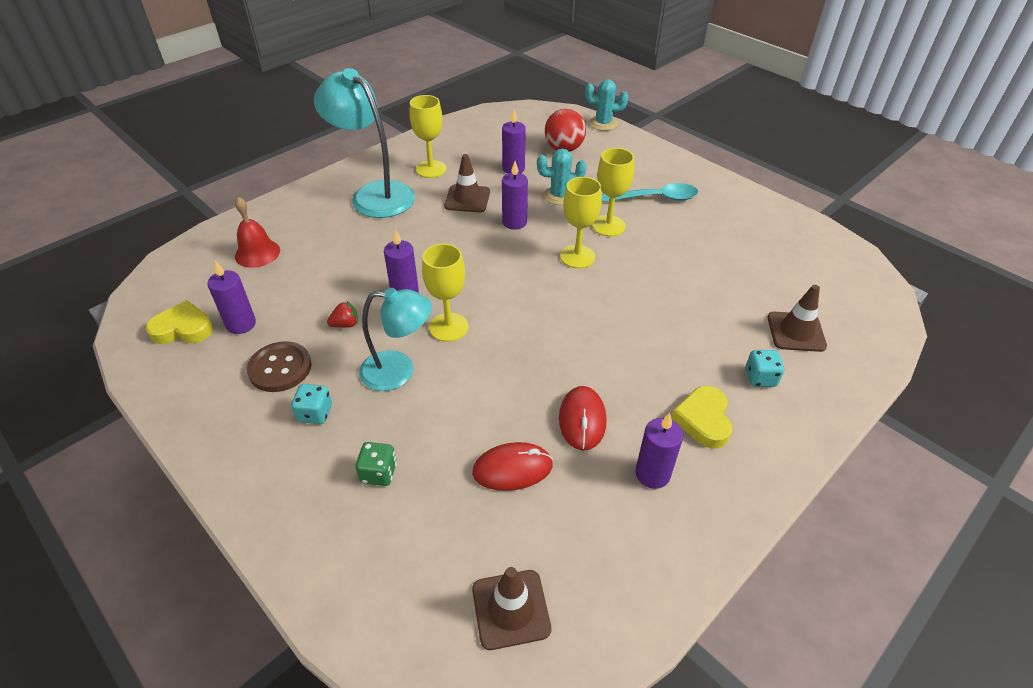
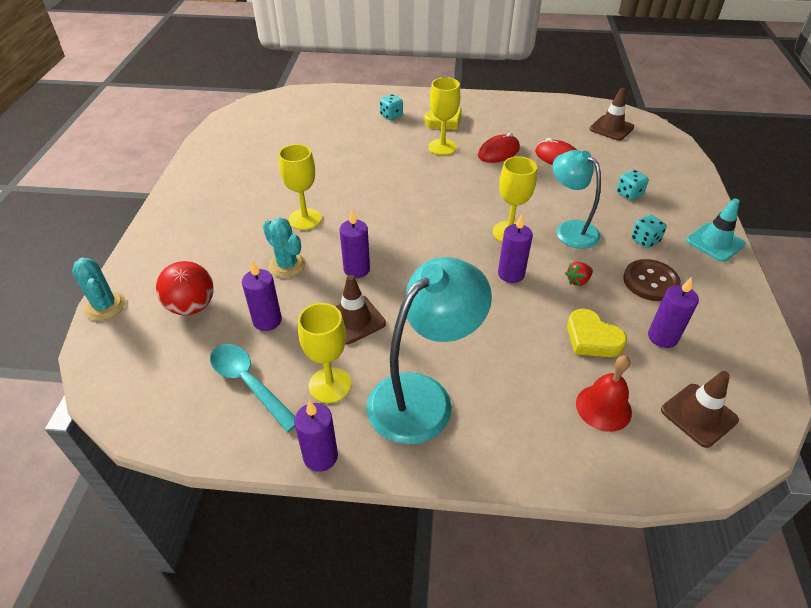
camera: 130 degrees left, 0 degrees up
(183, 328) = (718, 368): yellow heart -> yellow heart (592, 338)
(235, 469) = (715, 242): none -> turquoise traffic cone
(345, 324) = (578, 281): red strawberry -> red strawberry turned 60 degrees counterclockwise
(374, 194) = (423, 396): turquoise lamp -> turquoise lamp turned 135 degrees counterclockwise
(378, 473) = (629, 194): green dice -> turquoise dice
(577, 256) = (363, 216): yellow goblet -> yellow goblet (442, 147)
(652, 474) = (497, 122): purple candle -> purple candle (320, 456)
(655, 198) = (237, 213): turquoise spoon -> turquoise spoon (249, 383)
(796, 332) = (338, 116): brown traffic cone -> brown traffic cone (698, 415)

